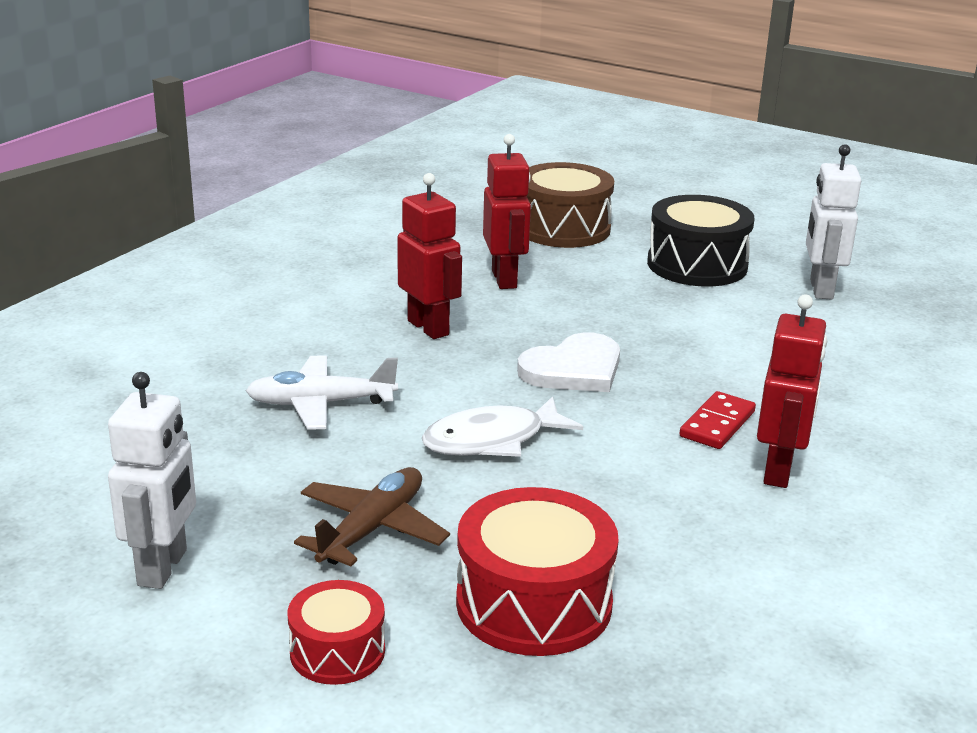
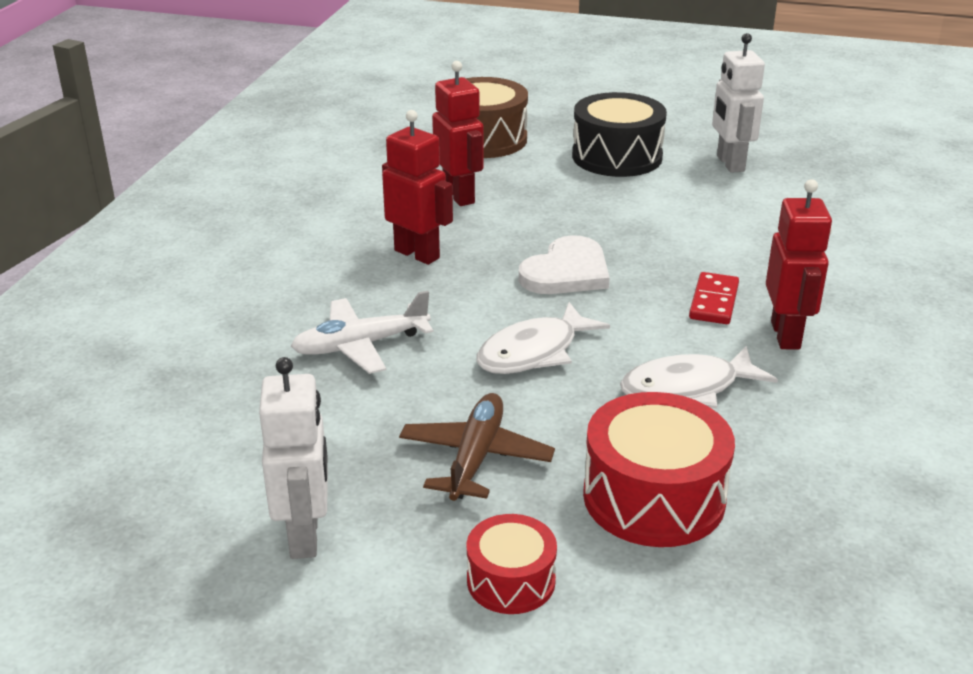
camera: 15 degrees left, 5 degrees up
(635, 504) = (687, 388): none -> white fish

